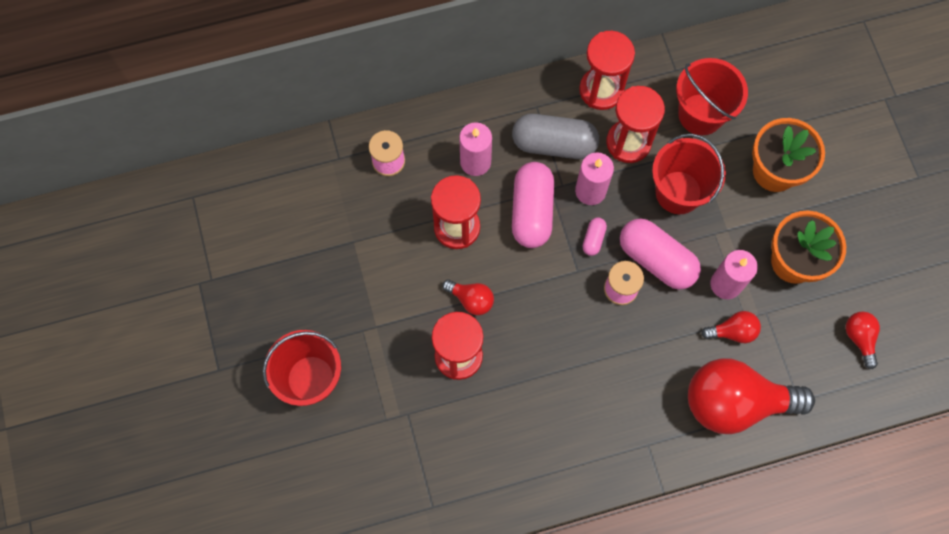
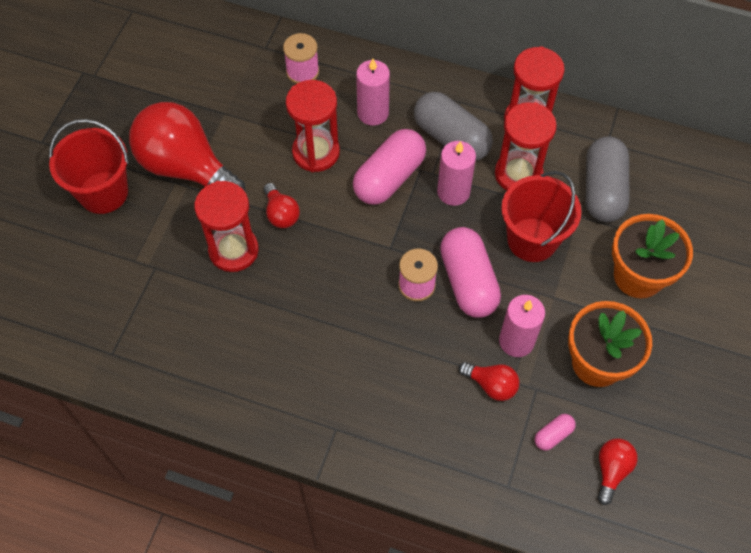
camera: 35 degrees right, 10 degrees down
(593, 239) = (425, 231): pink capsule -> pink capsule (553, 435)
(700, 114) = (603, 190): red bucket -> grey capsule
(734, 402) = (445, 446): red light bulb -> red light bulb (186, 167)

